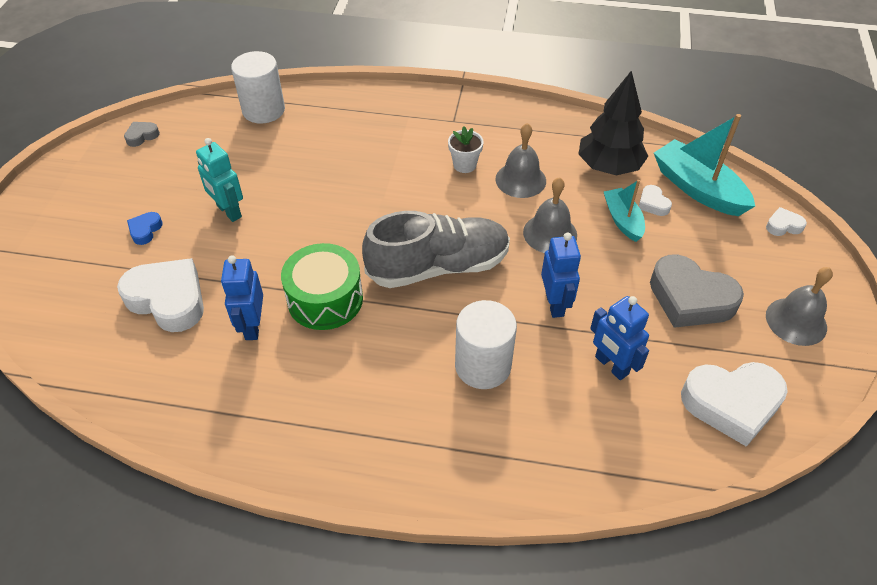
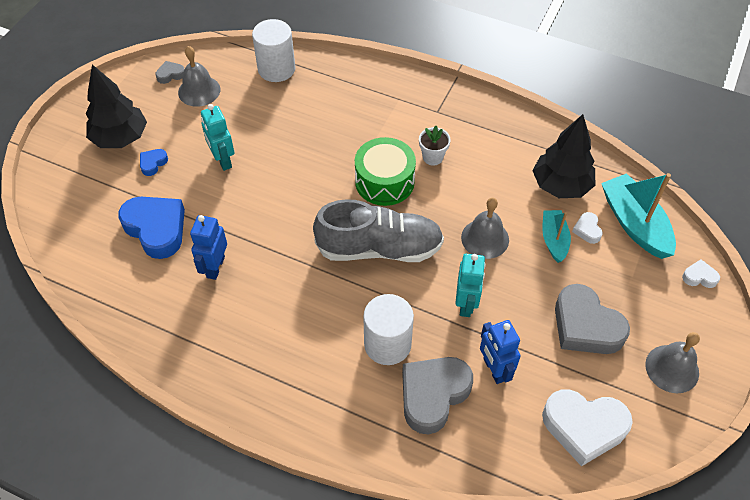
camera: 15 degrees right, 5 degrees up
(98, 211) = (120, 138): none -> black tree
(168, 299) = (156, 229): white heart -> blue heart
(325, 299) = (278, 257): green drum -> green drum (384, 181)
(520, 180) = (477, 182): grey bell -> grey bell (199, 91)
(554, 409) = (433, 395): none -> grey heart
(555, 304) = (466, 304): blue robot -> turquoise robot

